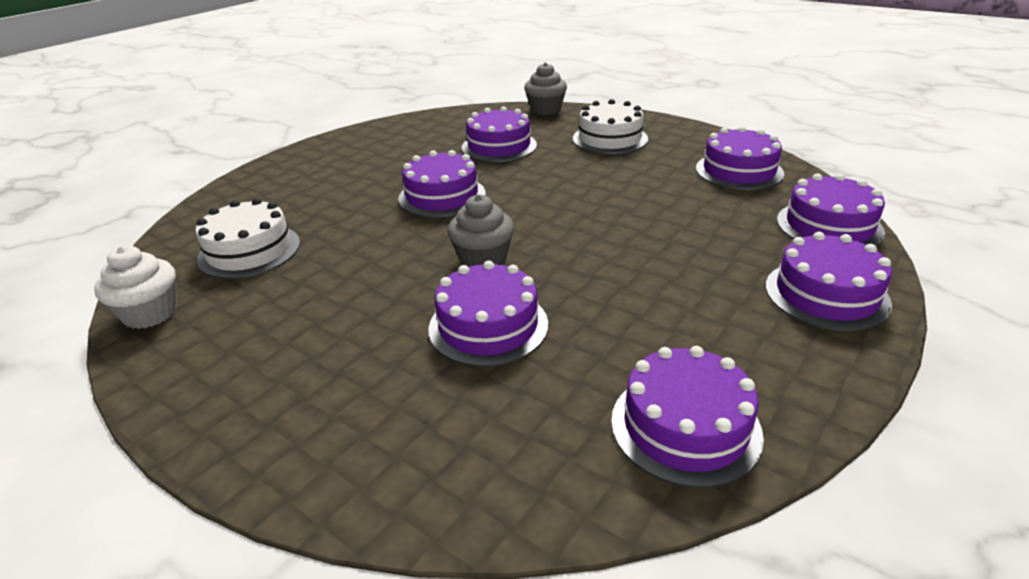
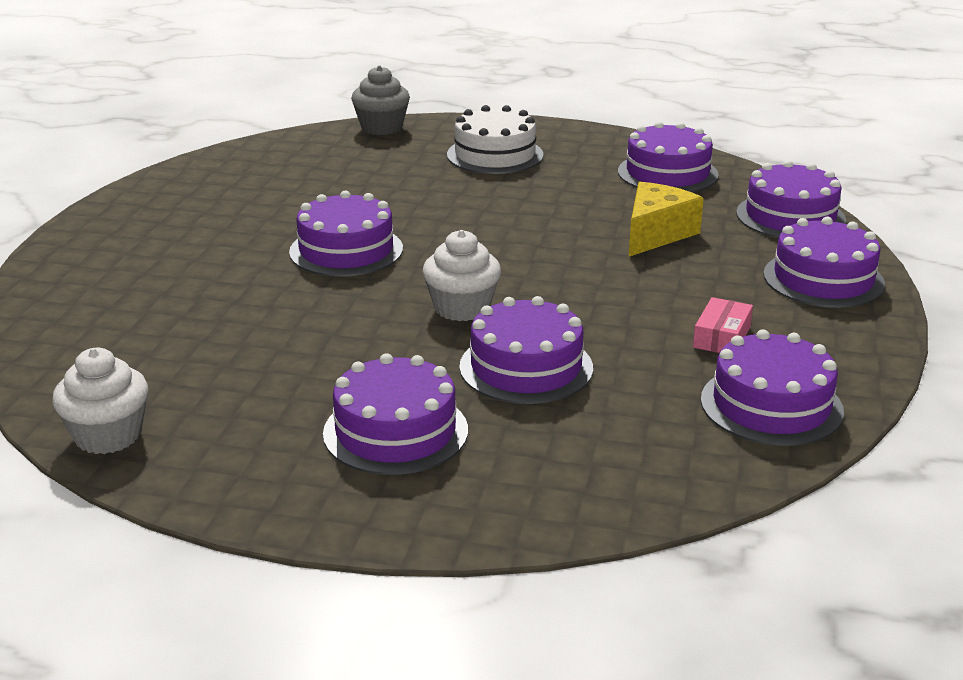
camera: 25 degrees left, 5 degrees down
(249, 251) = (157, 350): white cake -> none
(483, 259) = (462, 308): grey cupcake -> white cupcake
(499, 146) = (362, 181): purple cake -> purple cake (395, 431)
(685, 335) = (722, 337): none -> pink box
(692, 222) = (656, 234): none -> yellow cheese

